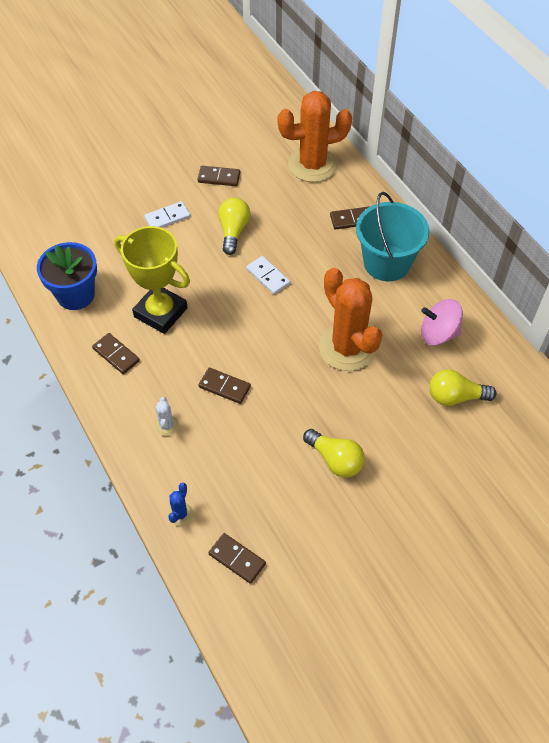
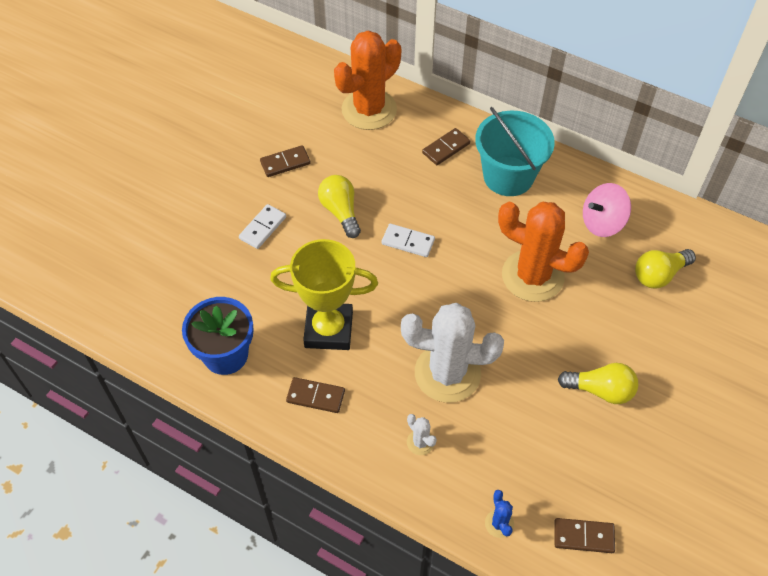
camera: 30 degrees left, 0 degrees up
(224, 387) = (447, 373): brown domino -> white cactus

